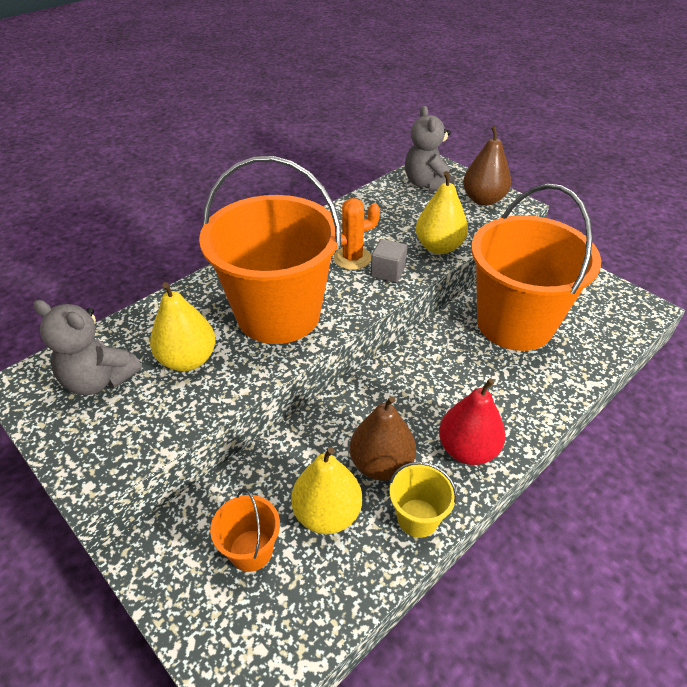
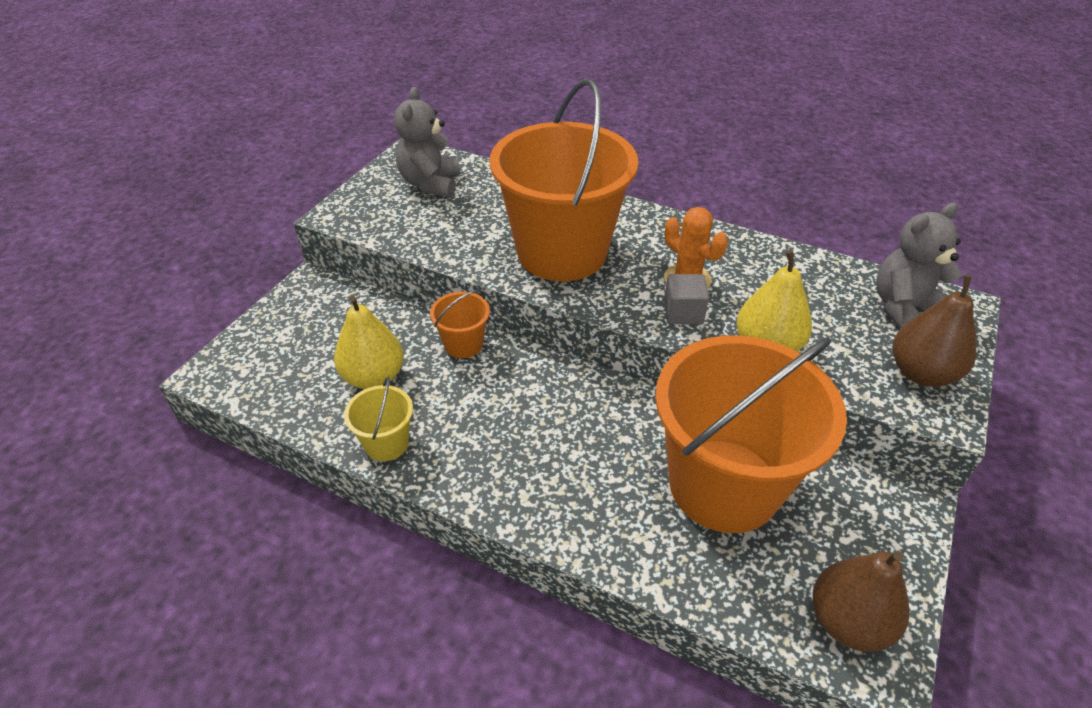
camera: 70 degrees right, 0 degrees up
(188, 360) = (473, 219): yellow pear -> none
(251, 550) = (326, 340): orange bucket -> orange bucket (463, 344)
(381, 464) = (441, 401): brown pear -> brown pear (848, 621)
(467, 449) = (486, 469): red pear -> none

